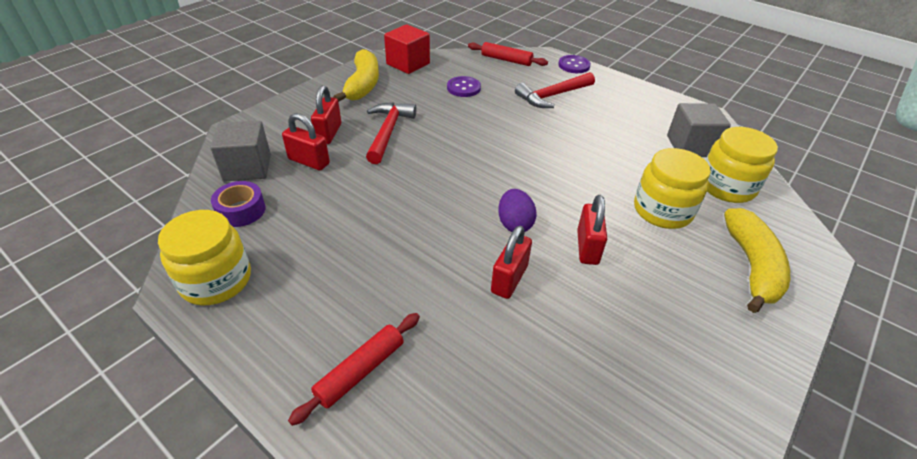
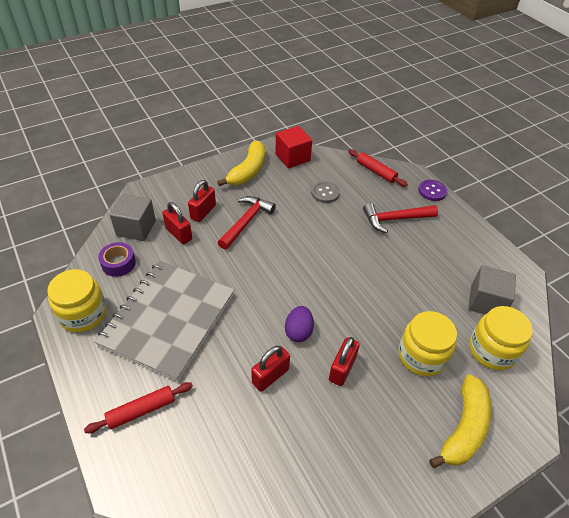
camera: 20 degrees right, 5 degrees up
(343, 254) = (168, 319): none -> grey notebook
(463, 88) = (325, 193): purple button -> grey button

